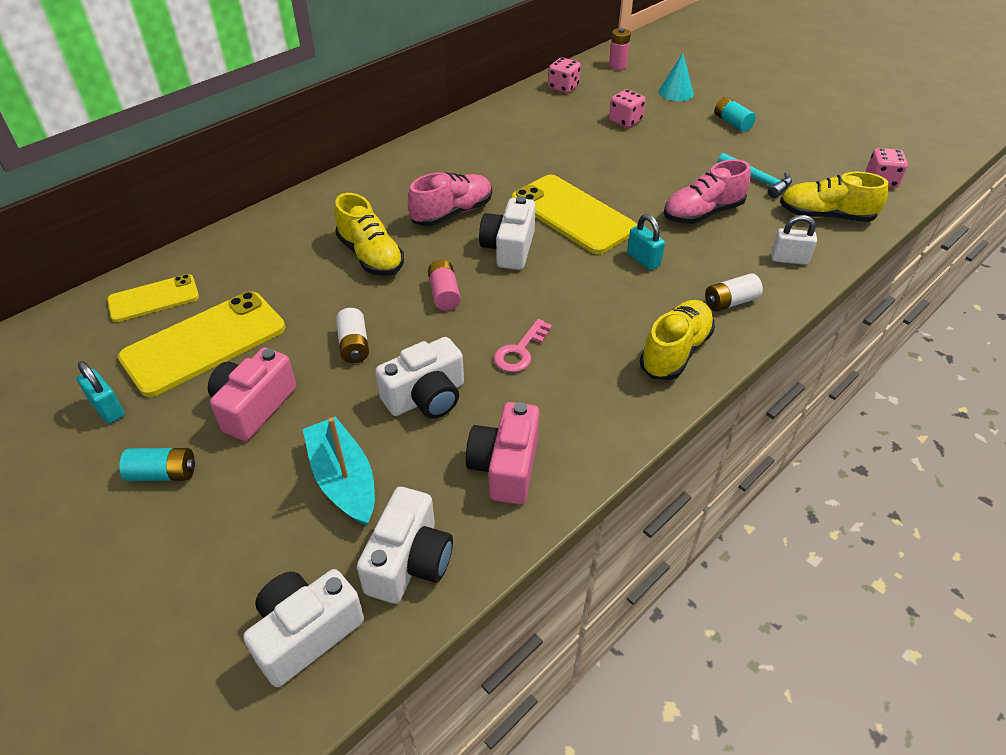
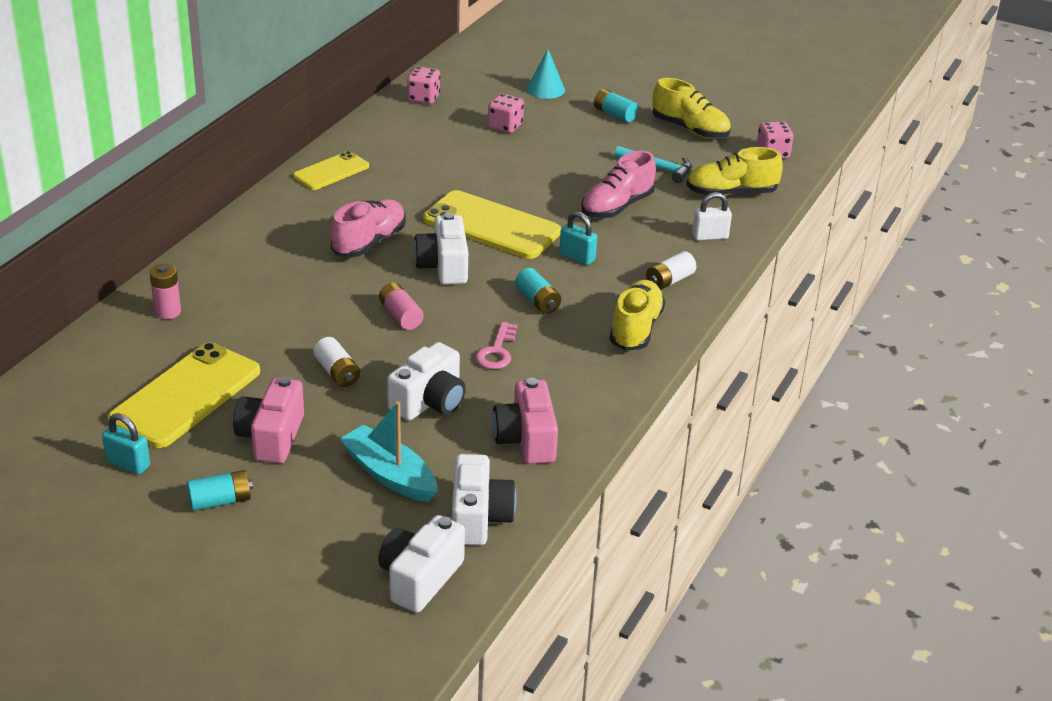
camera: 20 degrees left, 10 degrees down
(154, 299) = (104, 367): yellow phone -> yellow phone (331, 171)
(370, 256) = (307, 294): yellow shoe -> yellow shoe (690, 129)
(585, 301) = (537, 301): none -> turquoise battery
(617, 66) = (471, 67): pink battery -> pink battery (167, 312)

